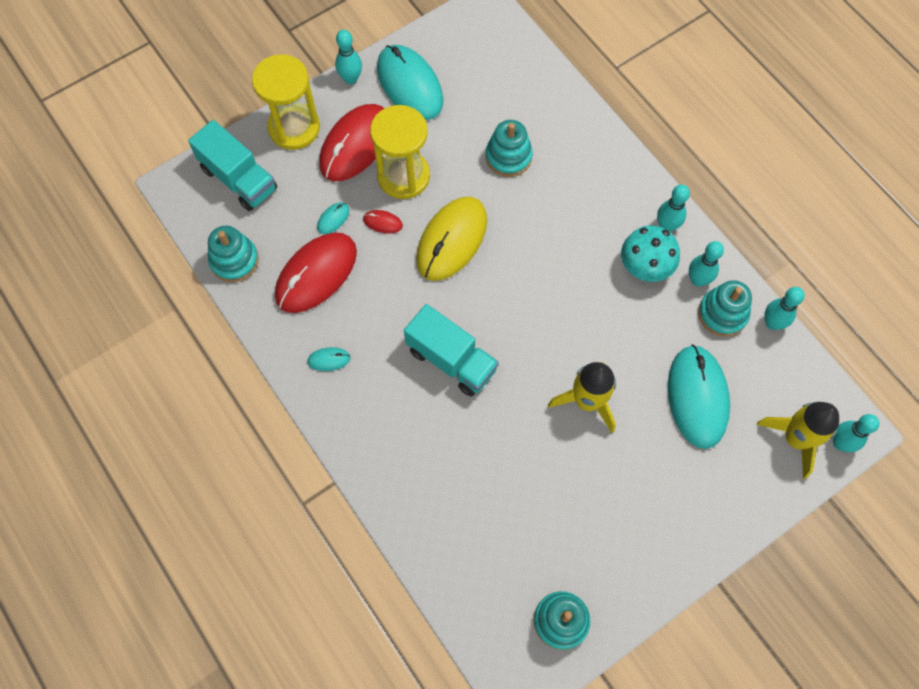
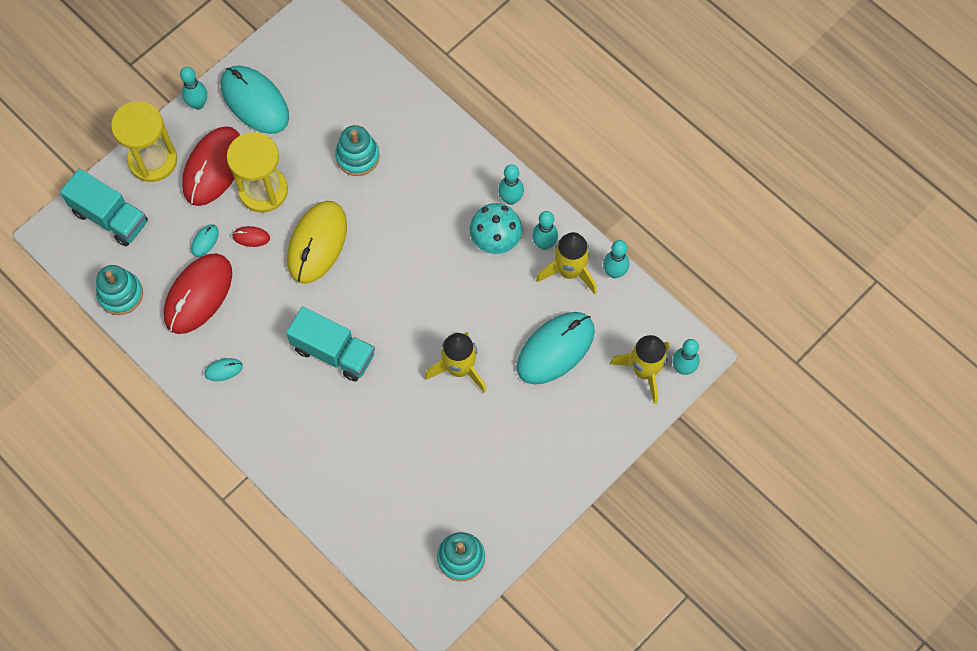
camera: 10 degrees left, 0 degrees up
(697, 397) = (555, 349): turquoise mouse -> turquoise mouse turned 60 degrees clockwise
(722, 314) = (569, 271): turquoise stacking toy -> yellow rocket

